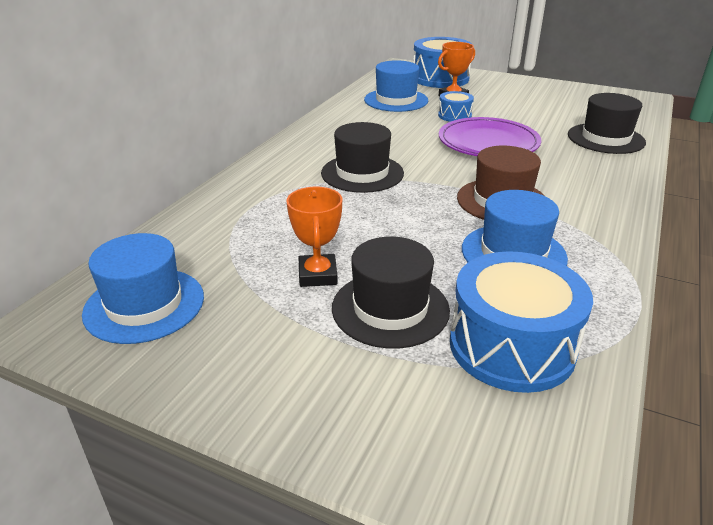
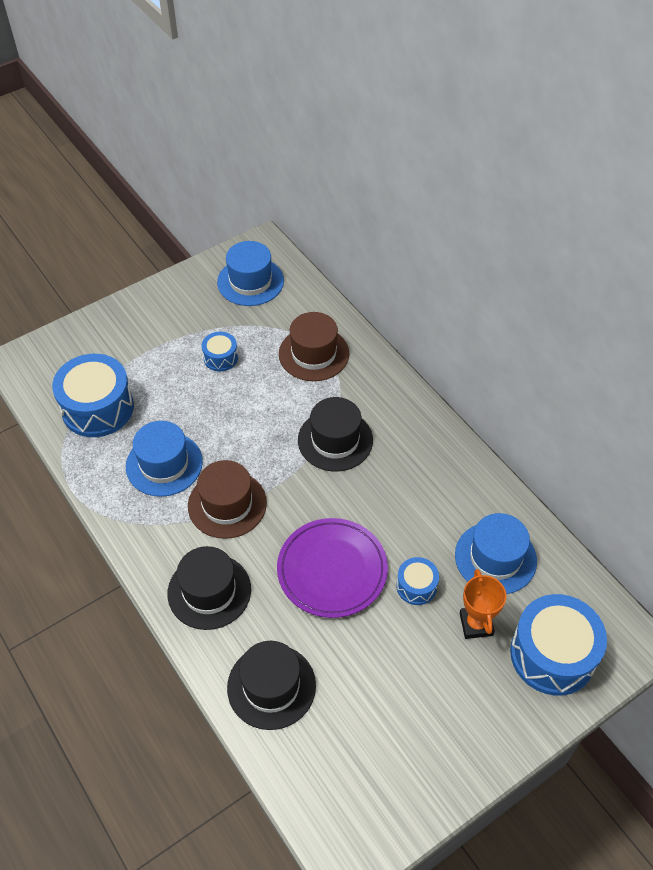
camera: 120 degrees right, 20 degrees up
(256, 215) = (314, 354): none -> brown hat
(317, 275) = (220, 358): orange trophy -> blue drum
(390, 308) = (166, 375): black hat -> black hat (209, 591)

